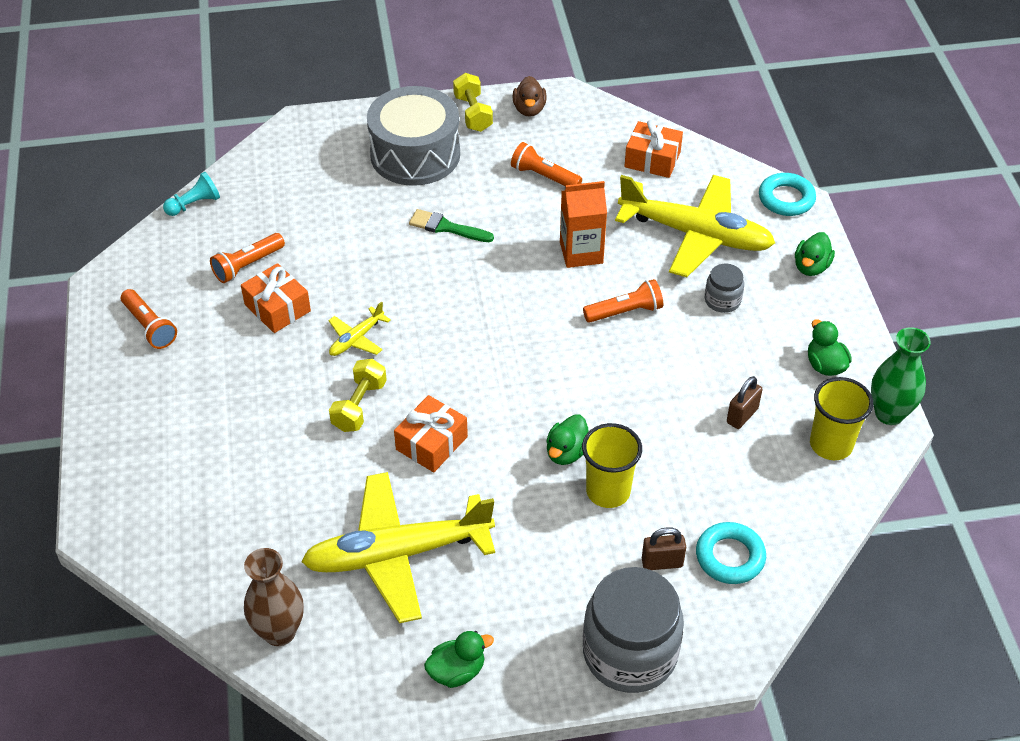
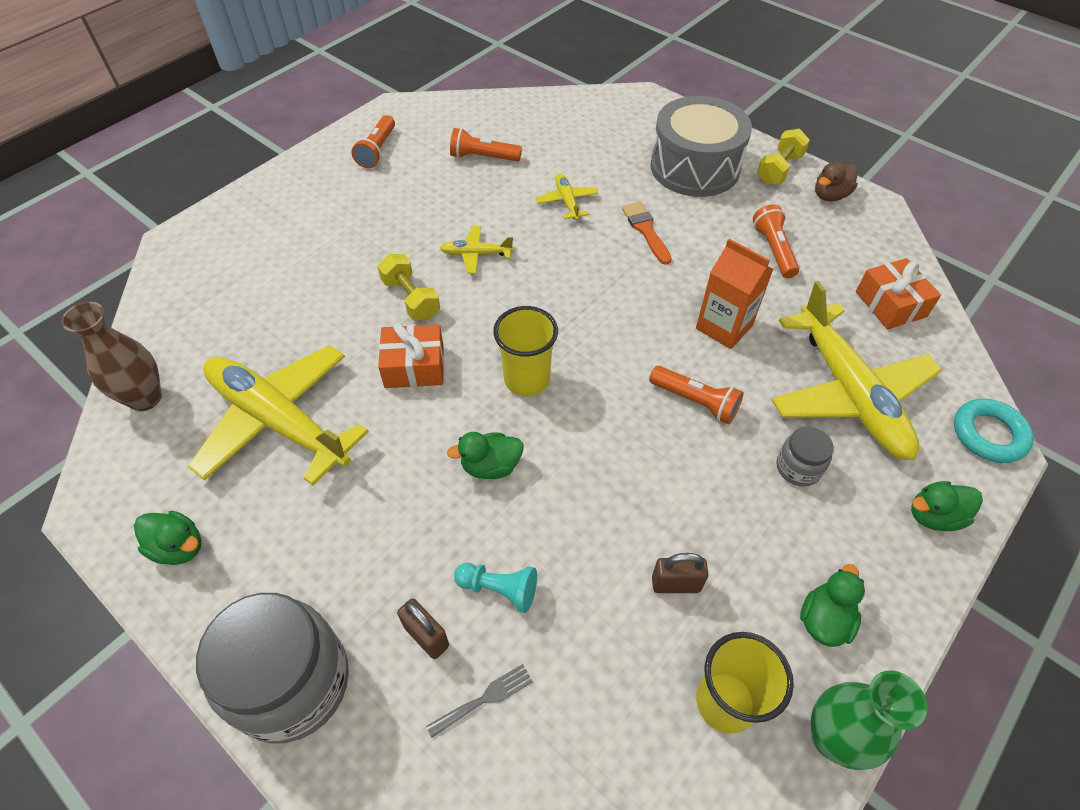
camera: 50 degrees right, 5 degrees up
(194, 204) = (509, 100): turquoise pawn -> turquoise pawn (499, 589)
(277, 308) = (460, 196): orange gift -> none
(359, 406) = (411, 299): yellow dumbbell -> yellow dumbbell turned 75 degrees clockwise
(363, 249) = (567, 202): none -> yellow plane
(447, 227) = (645, 230): green brush -> orange brush
(608, 491) = (474, 529): yellow cup -> yellow cup (527, 379)
(730, 557) = (484, 698): turquoise ring -> grey fork

